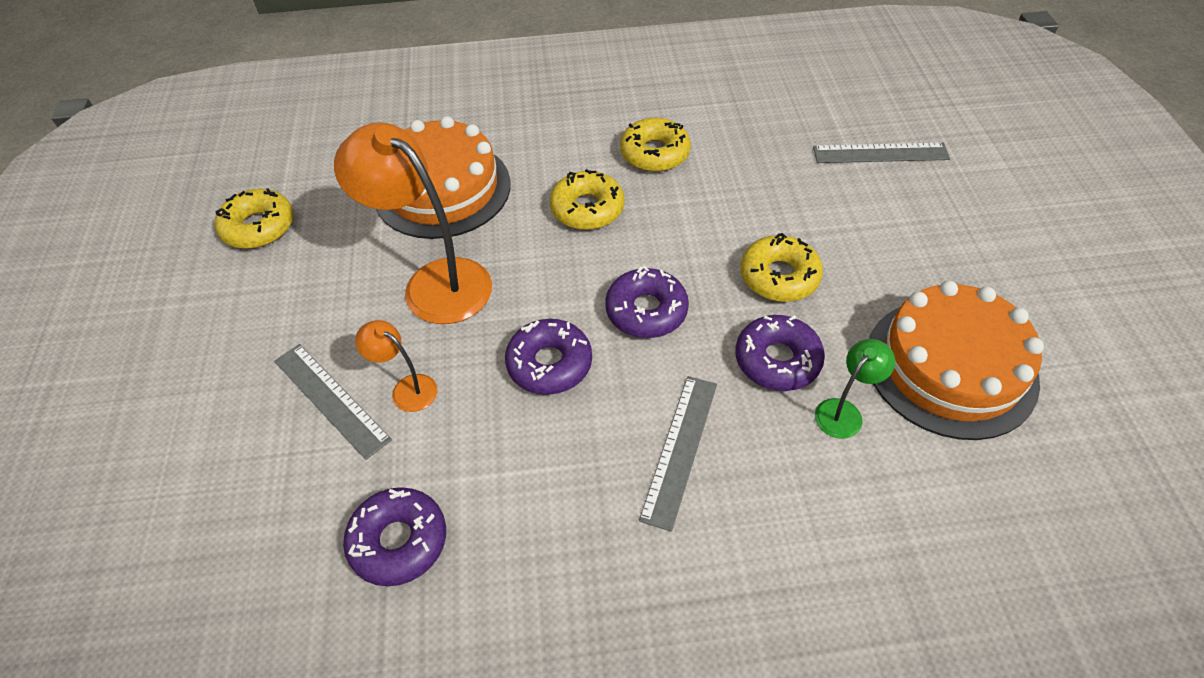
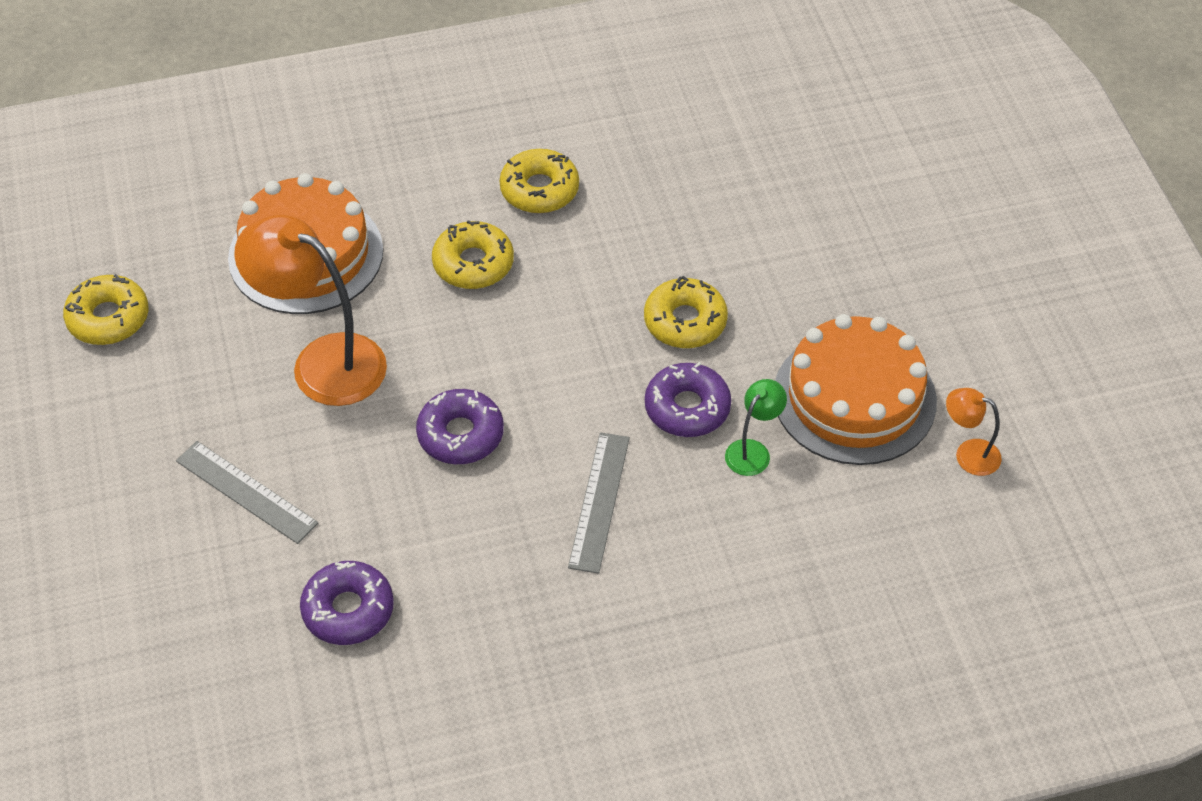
camera: 10 degrees left, 0 degrees up
(407, 388) = (321, 473): orange lamp -> orange lamp (968, 454)
(646, 311) = (551, 371): purple donut -> none
(880, 153) = (789, 168): grey ruler -> none

